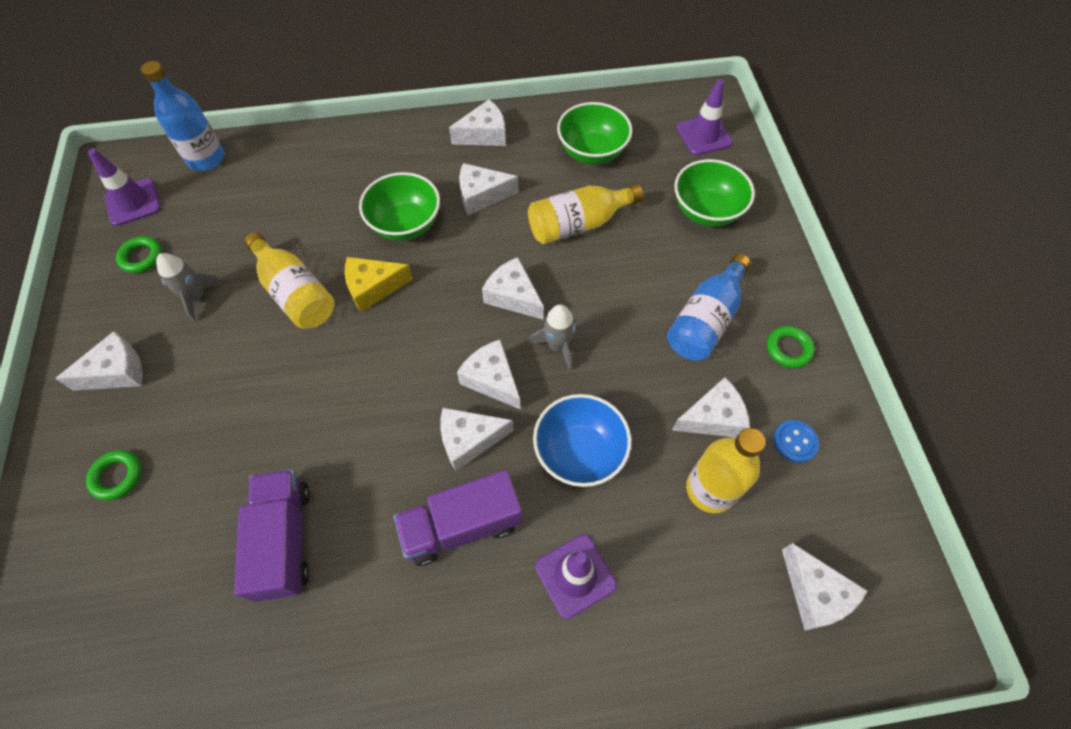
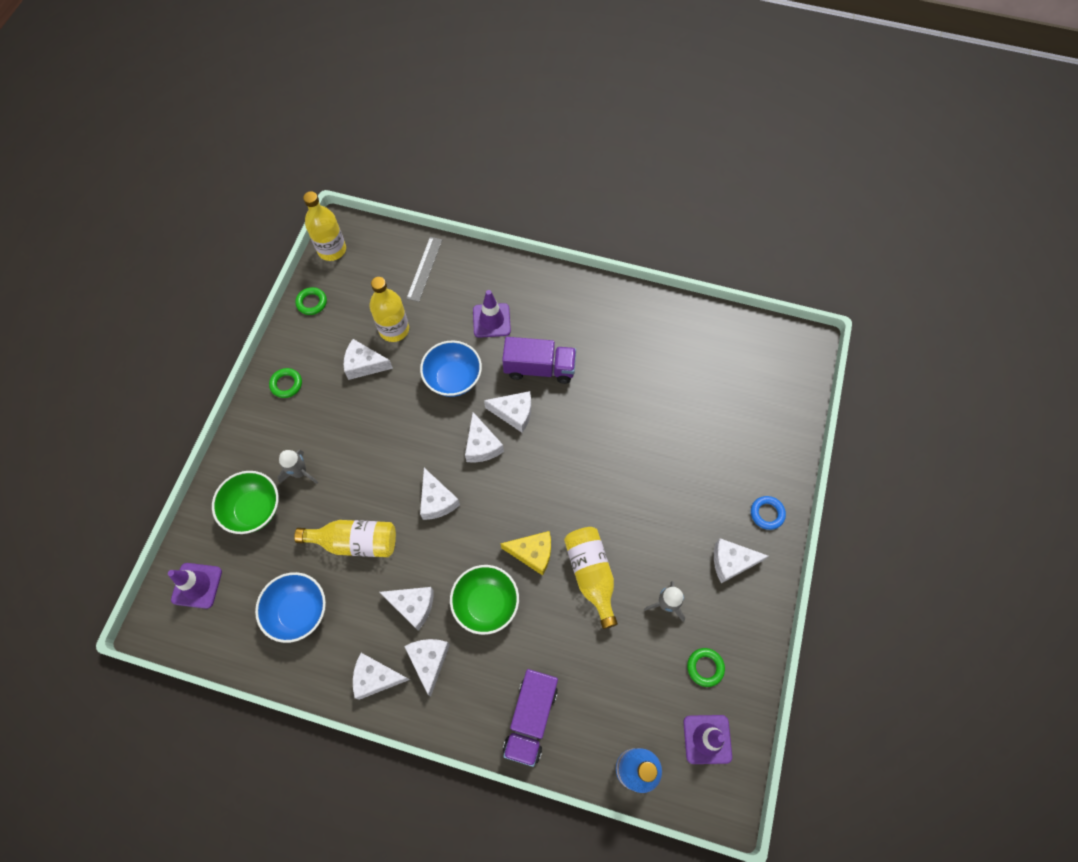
camera: 155 degrees left, 5 degrees up
(68, 451) = (767, 513): none -> blue ring
(117, 476) = (735, 482): green ring -> green ring (312, 303)
(284, 540) = (641, 402): purple truck -> purple truck (531, 718)
(558, 346) = (428, 450): grey rocket -> grey rocket (300, 472)
(592, 152) = (298, 611): green bowl -> blue bowl
(705, 320) = (322, 425): blue bottle -> none
(739, 624) = (424, 269): none -> grey ruler
(795, 442) = (329, 333): blue button -> none
(814, 593) = (379, 265): white cheese -> white cheese (429, 661)
(908, 585) = (332, 250): none -> yellow bottle

